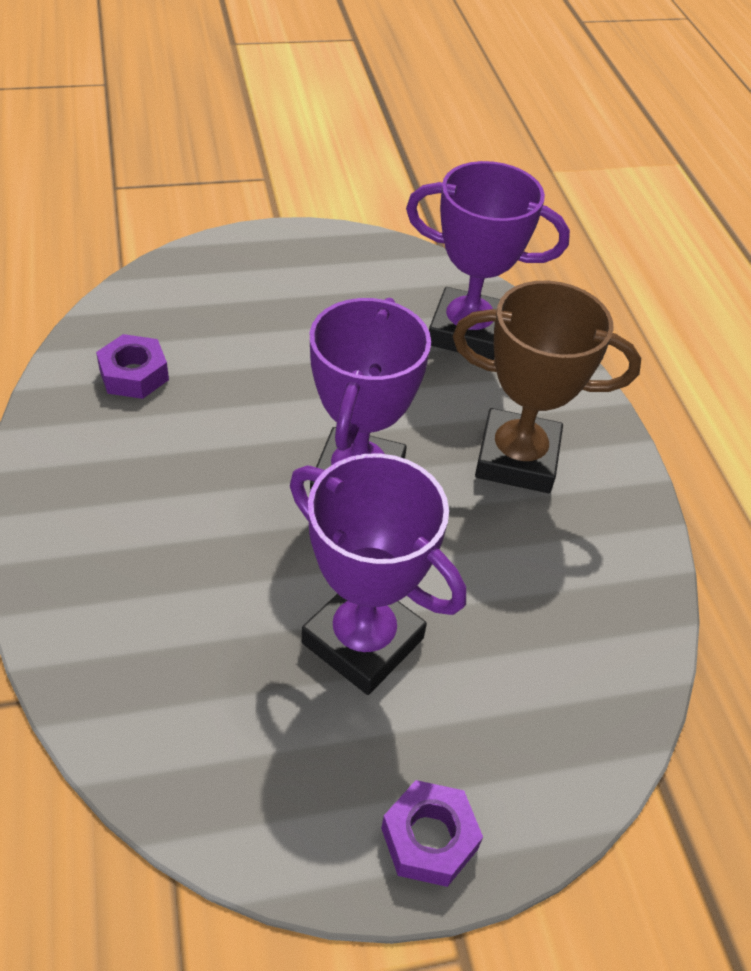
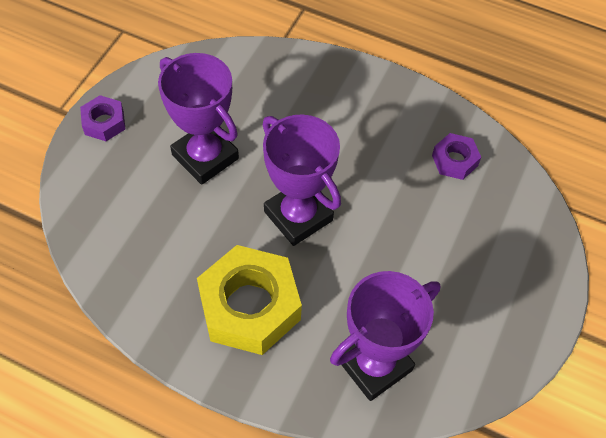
camera: 130 degrees right, 10 degrees up
(362, 641) = (205, 157): purple trophy -> purple trophy turned 60 degrees clockwise
(517, 458) = (250, 306): brown trophy -> yellow nut

